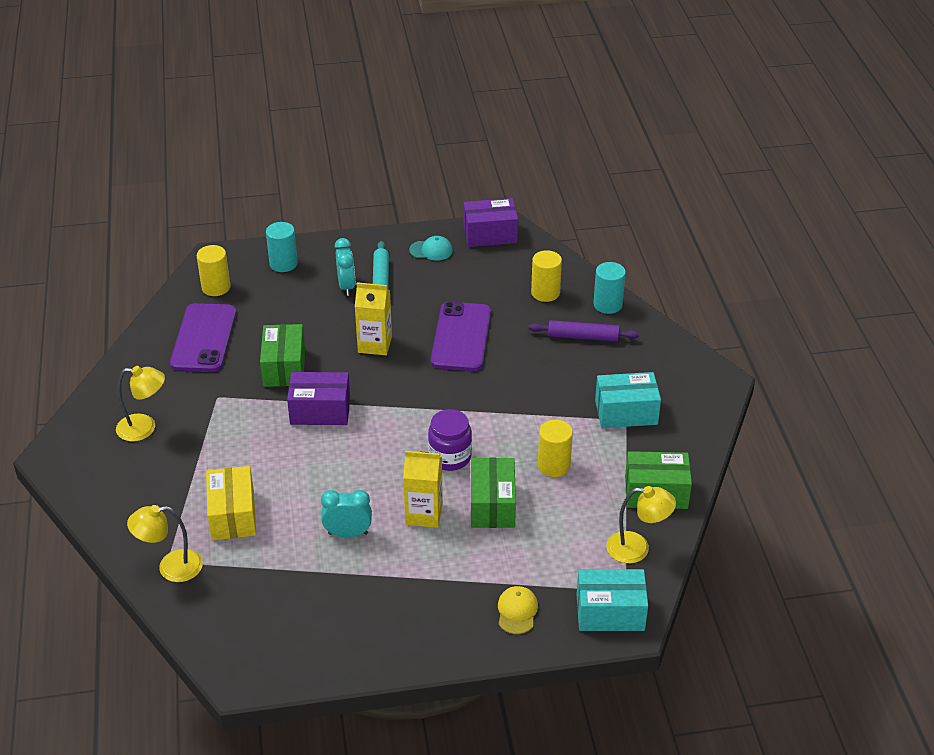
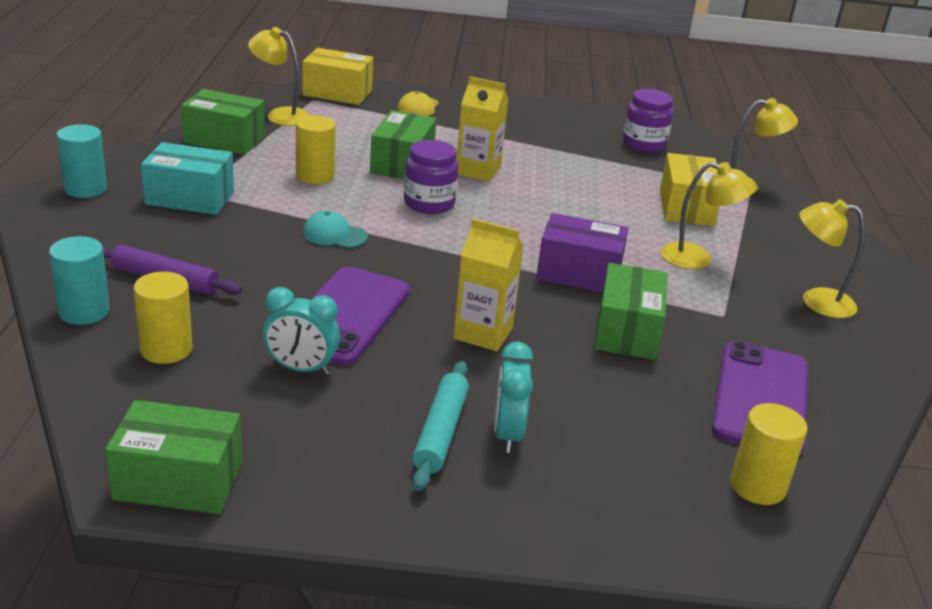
camera: 170 degrees left, 10 degrees down
(230, 450) = (697, 258): none -> yellow lamp
(269, 614) = (644, 144): none -> purple jar
(283, 263) = (625, 509): turquoise cylinder -> turquoise cylinder (85, 189)
(348, 533) = (562, 173): turquoise clock -> turquoise clock (301, 369)
(431, 250) = (318, 472): turquoise cap -> turquoise cap (334, 235)
(490, 234) = (178, 481): purple box -> green box
(610, 612) = (337, 93): turquoise box -> yellow box

